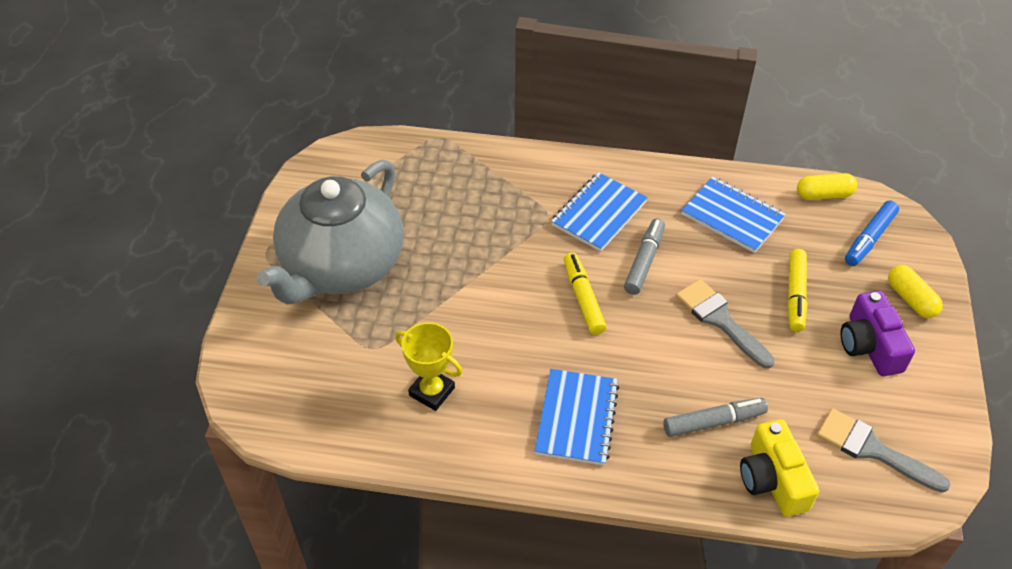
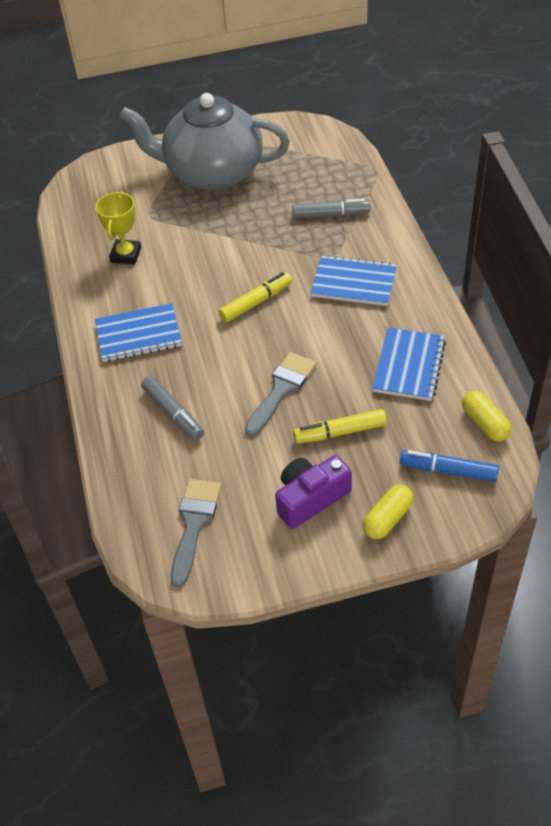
camera: 70 degrees right, 0 degrees up
(644, 261) = (318, 325): grey marker -> grey marker (330, 215)
(772, 479) = (134, 464): yellow camera -> none

